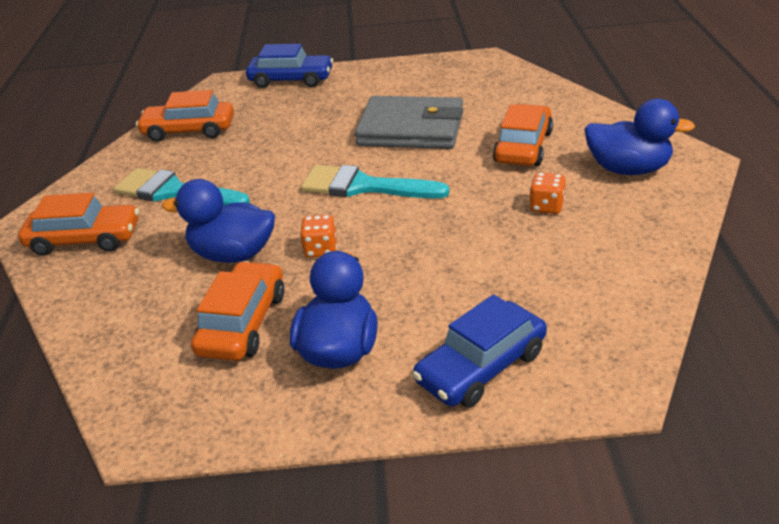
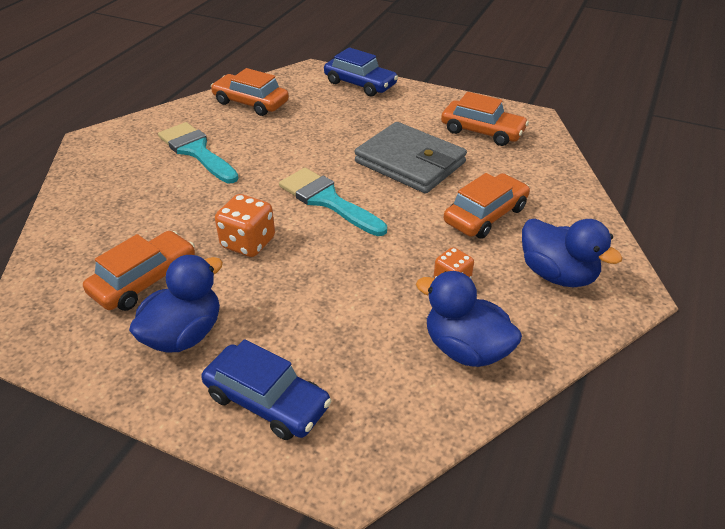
camera: 25 degrees right, 5 degrees up
(85, 239) = (110, 167): orange car -> orange car (482, 131)
(233, 254) = (188, 220): blue duck -> blue duck (465, 349)
(321, 250) = (248, 243): orange dice -> orange dice, size x1.56
(481, 367) = (267, 401): blue car -> blue car turned 135 degrees counterclockwise

